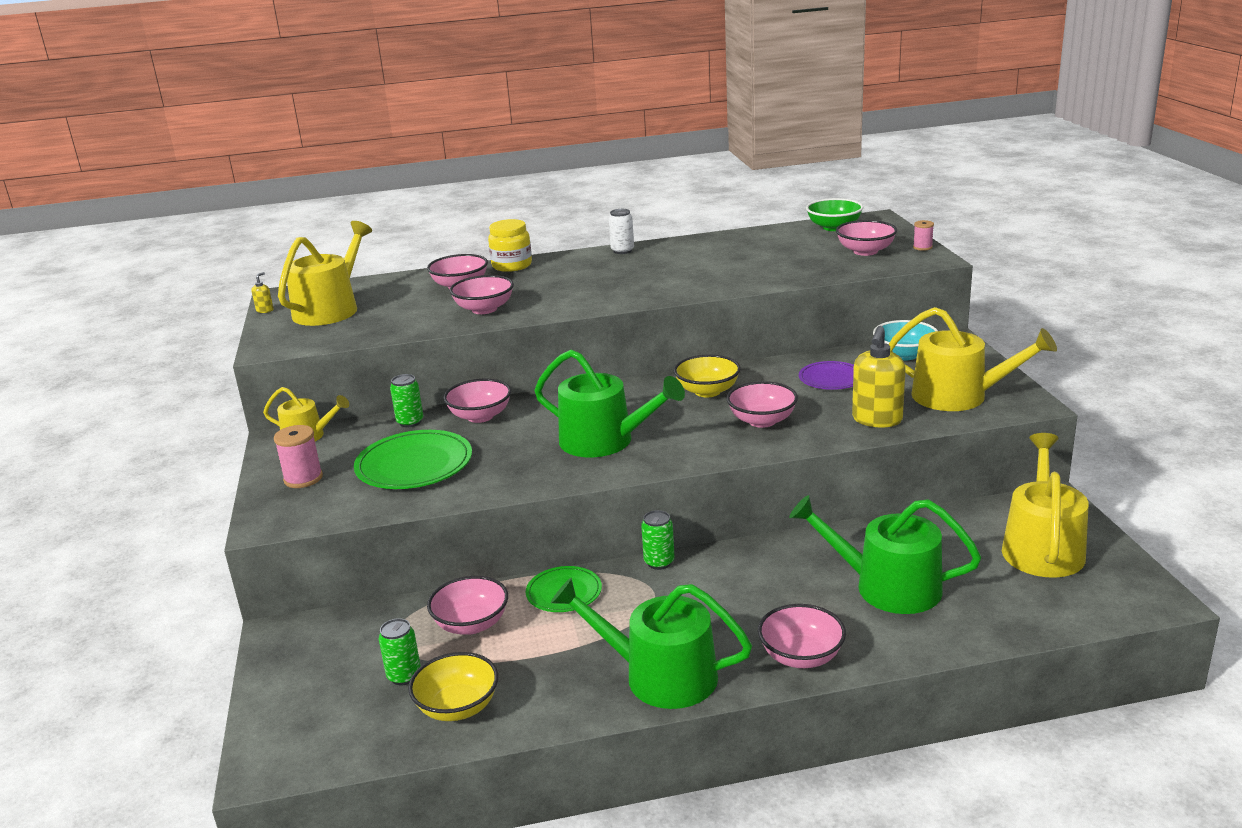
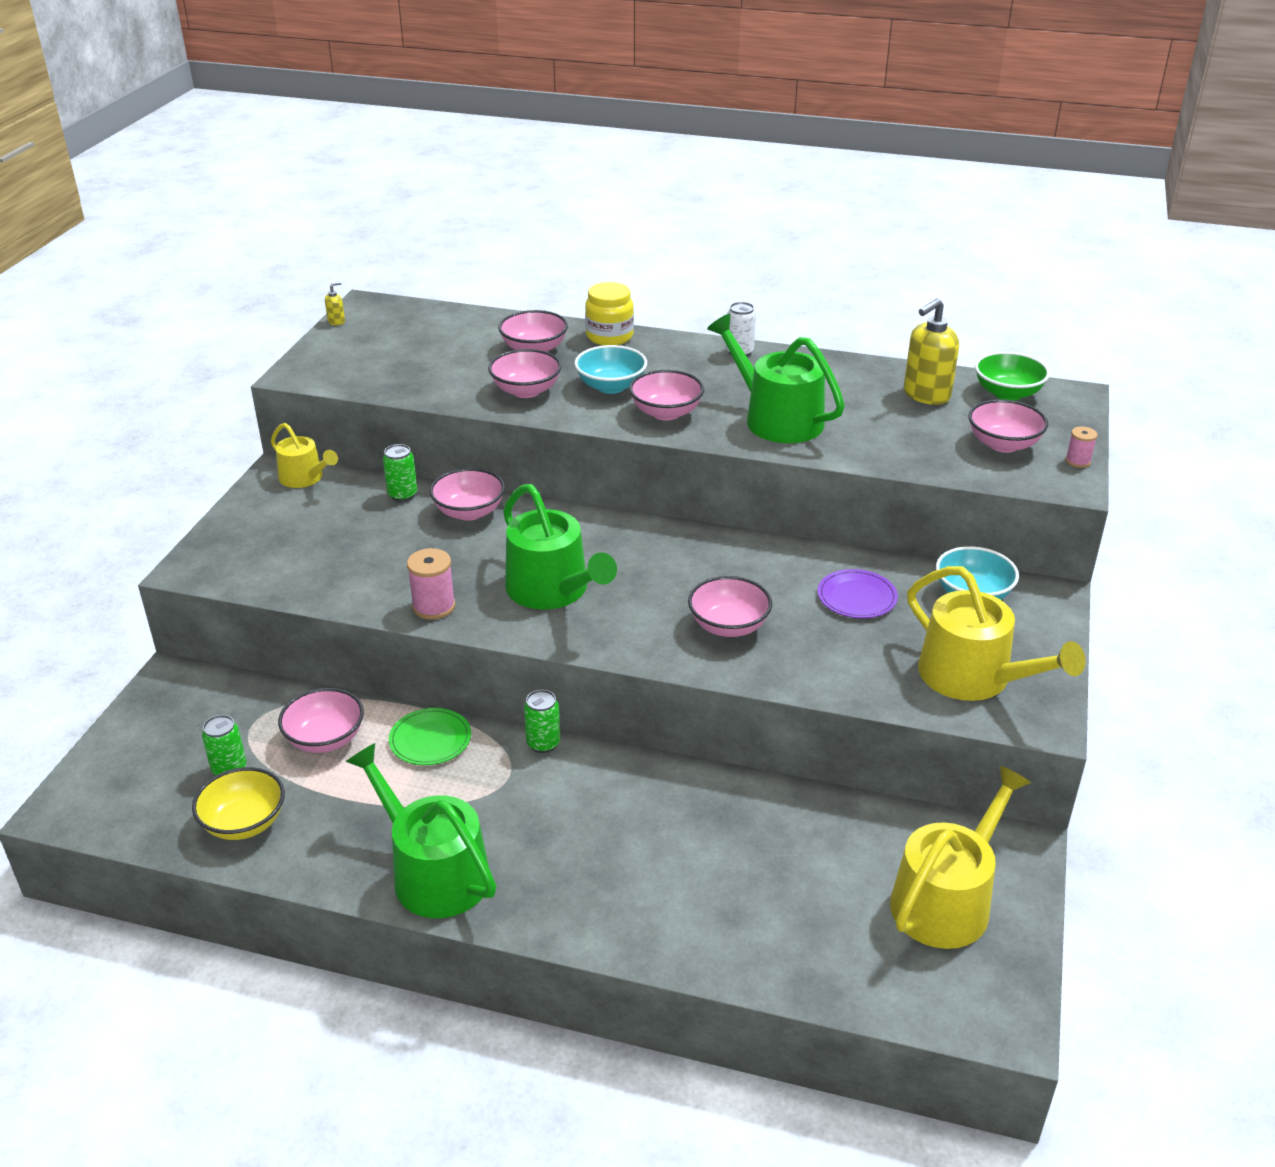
camera: 25 degrees right, 10 degrees up
(303, 478) = (260, 528): pink spool -> pink spool (434, 607)
(330, 309) = (392, 340): yellow watering can -> none
(414, 465) = (362, 549): green plate -> none
(549, 291) = (611, 386): none -> turquoise bowl
(707, 391) = (711, 564): yellow bowl -> none
(801, 656) = (576, 913): pink bowl -> pink bowl (666, 413)
(877, 420) = (849, 673): yellow soap dispenser -> yellow soap dispenser (926, 395)
(886, 586) = (734, 872): green watering can -> green watering can (776, 418)

